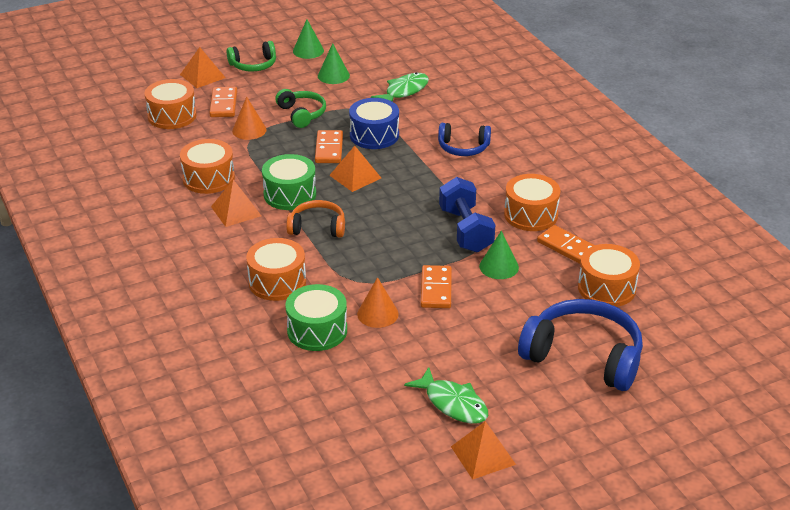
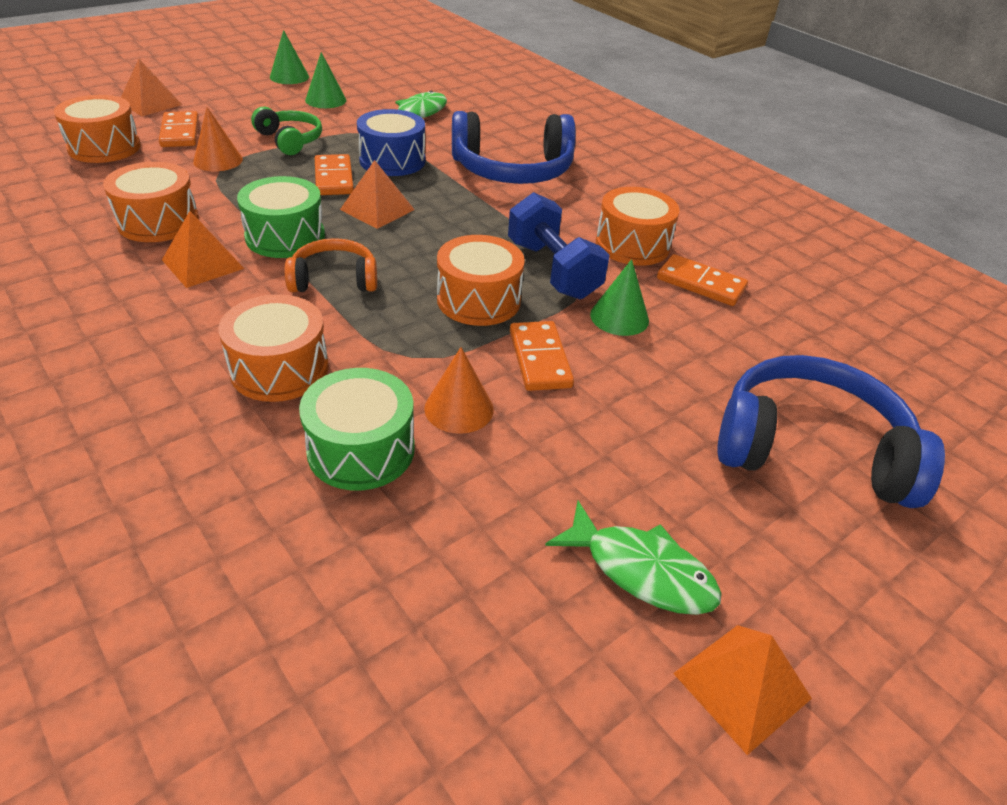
camera: 15 degrees left, 5 degrees up
(253, 65) = (220, 91): green headphones -> none
(463, 148) = (512, 170): blue headphones -> blue headphones, size x1.79
(606, 288) = (783, 336): orange drum -> orange drum (478, 300)

